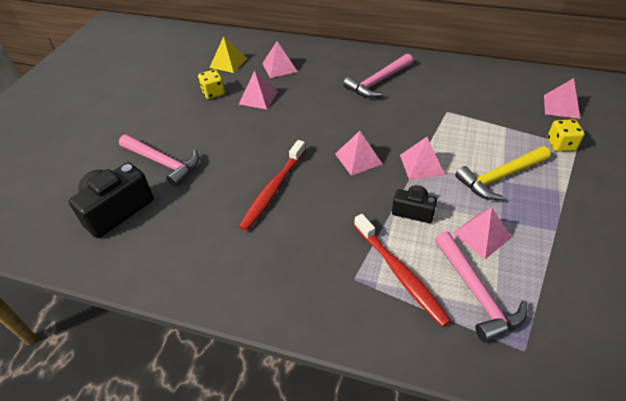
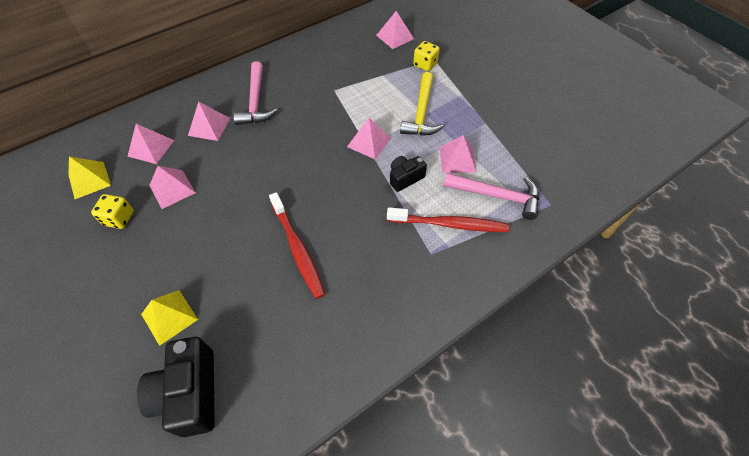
camera: 55 degrees left, 10 degrees up
(163, 163) = (169, 316): pink hammer -> yellow pyramid
(358, 159) = (324, 172): pink pyramid -> pink pyramid (209, 126)

